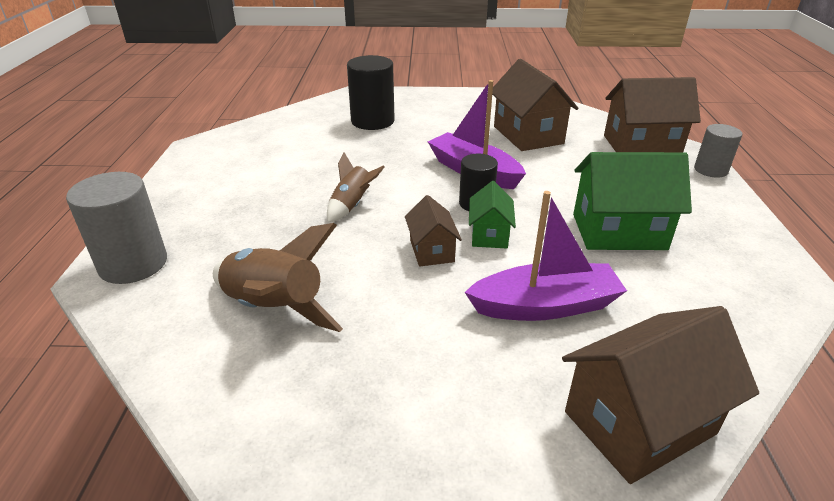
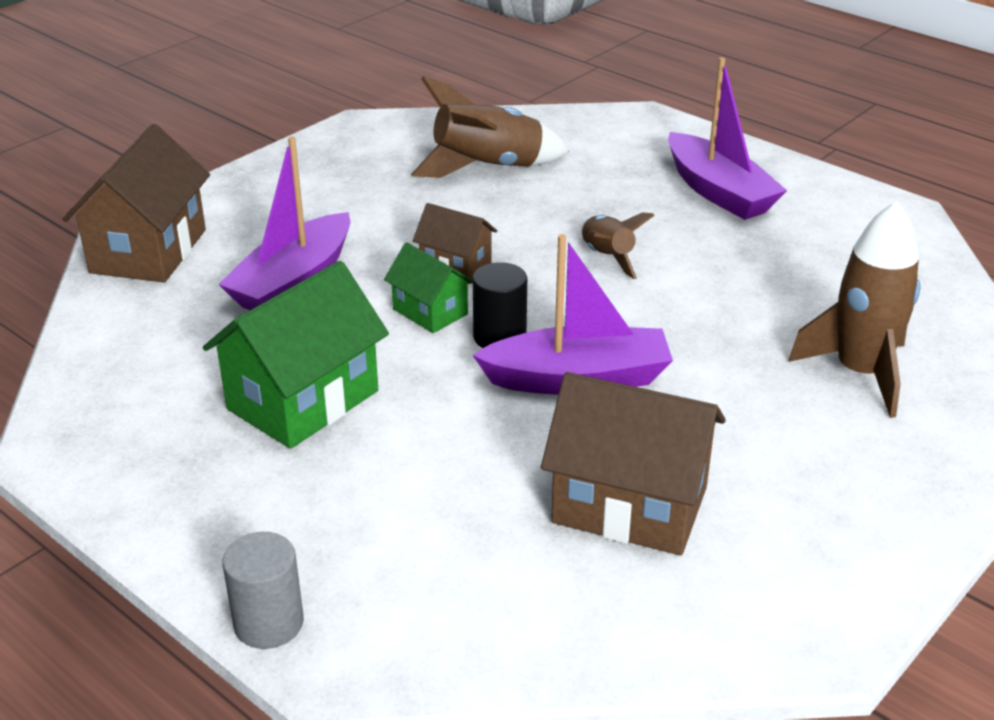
camera: 130 degrees right, 0 degrees up
(133, 264) = (642, 131): grey cylinder -> none
(221, 200) = (718, 192): none -> purple boat
(372, 121) = (860, 373): black cylinder -> brown rocket
(641, 145) = (434, 615): brown house -> none

